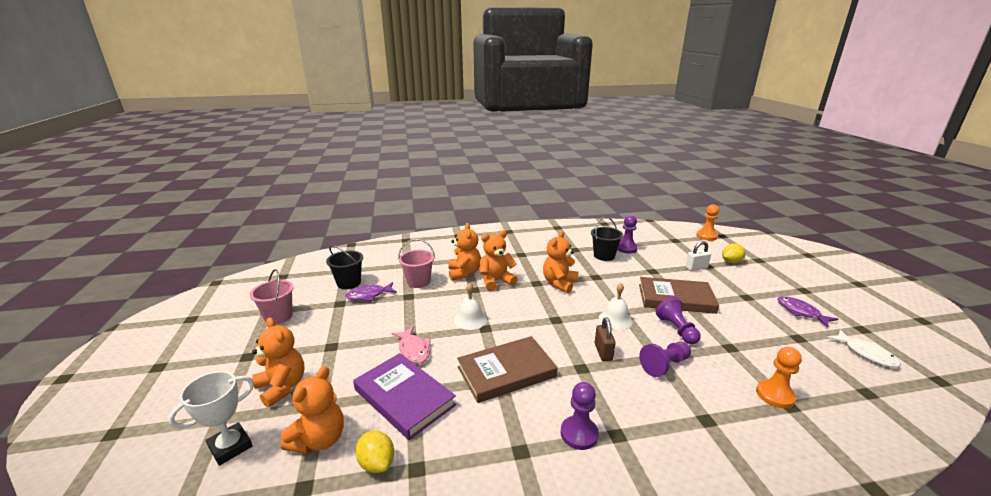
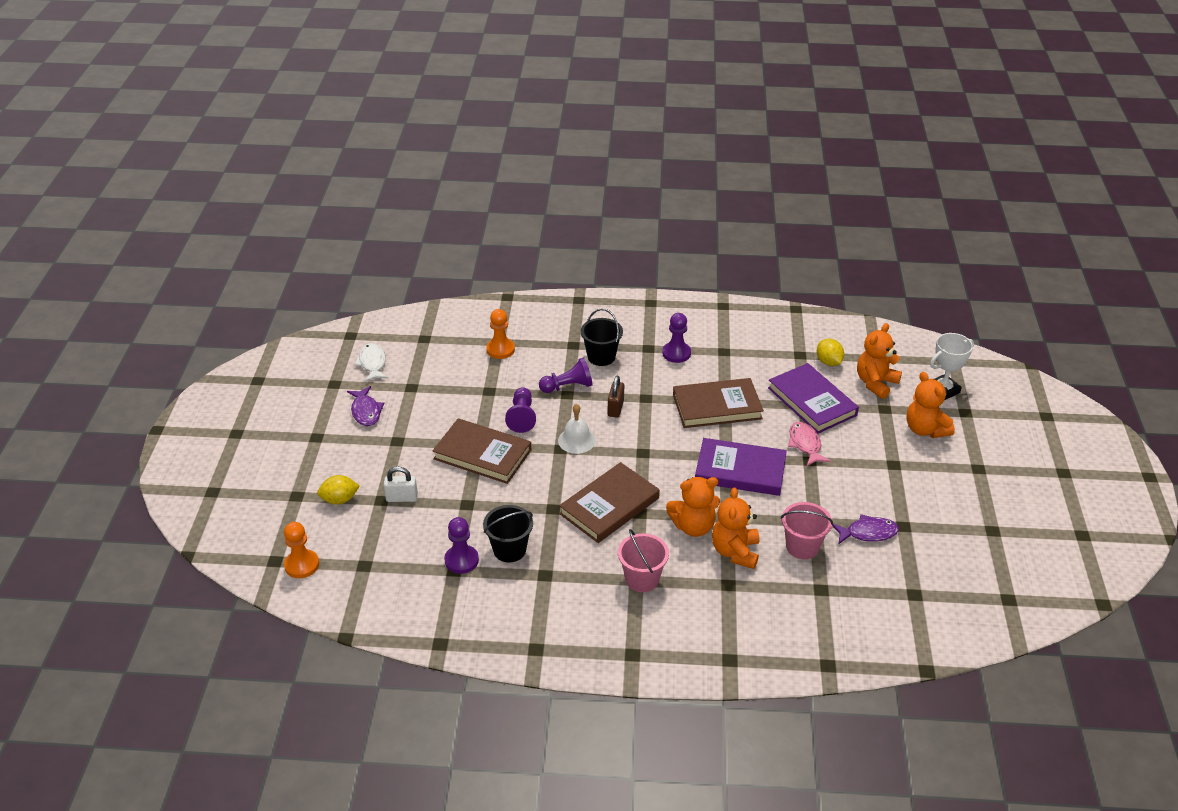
camera: 165 degrees left, 15 degrees up
(278, 316) = (973, 518): pink bucket -> pink bucket (642, 579)
(349, 283) = (902, 564): black bucket -> black bucket (601, 357)
(470, 319) = (740, 470): white bell -> purple book
(559, 283) = (609, 506): orange teddy bear -> brown book

